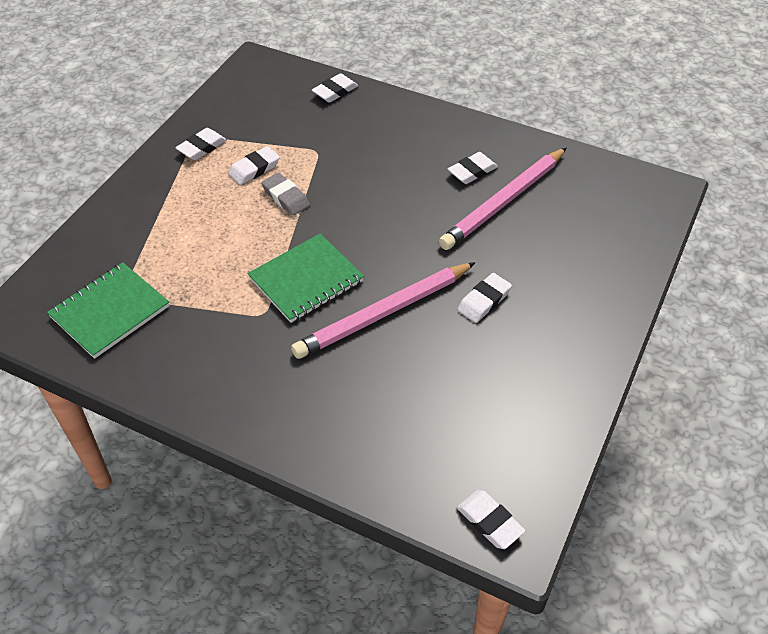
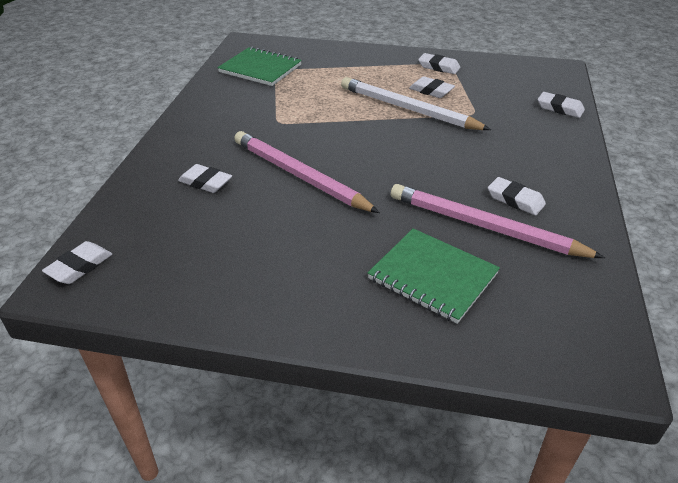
camera: 75 degrees right, 10 degrees down
(285, 197) = (408, 109): grey eraser -> white pencil
(306, 280) = (321, 133): green notebook -> green notebook (432, 276)
(484, 301) = (337, 230): white eraser -> white eraser (205, 182)

